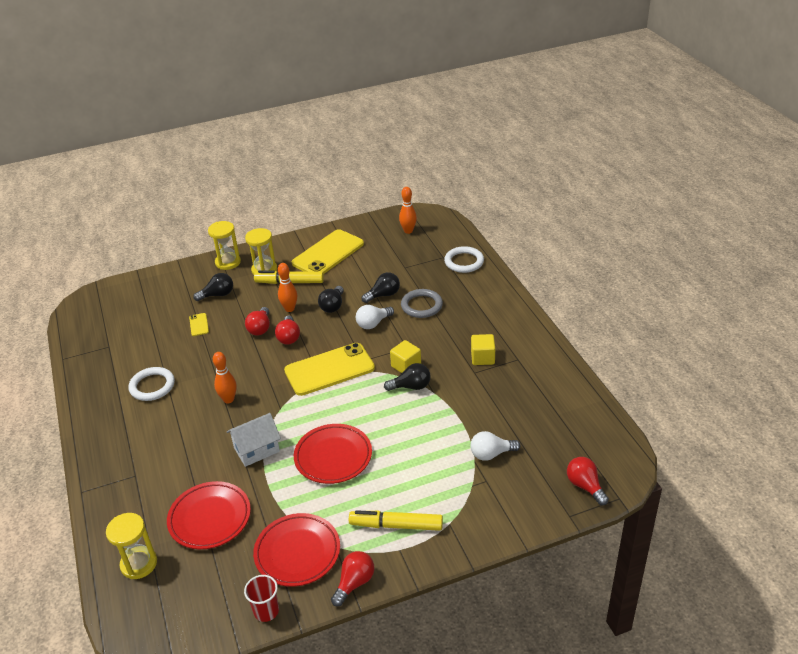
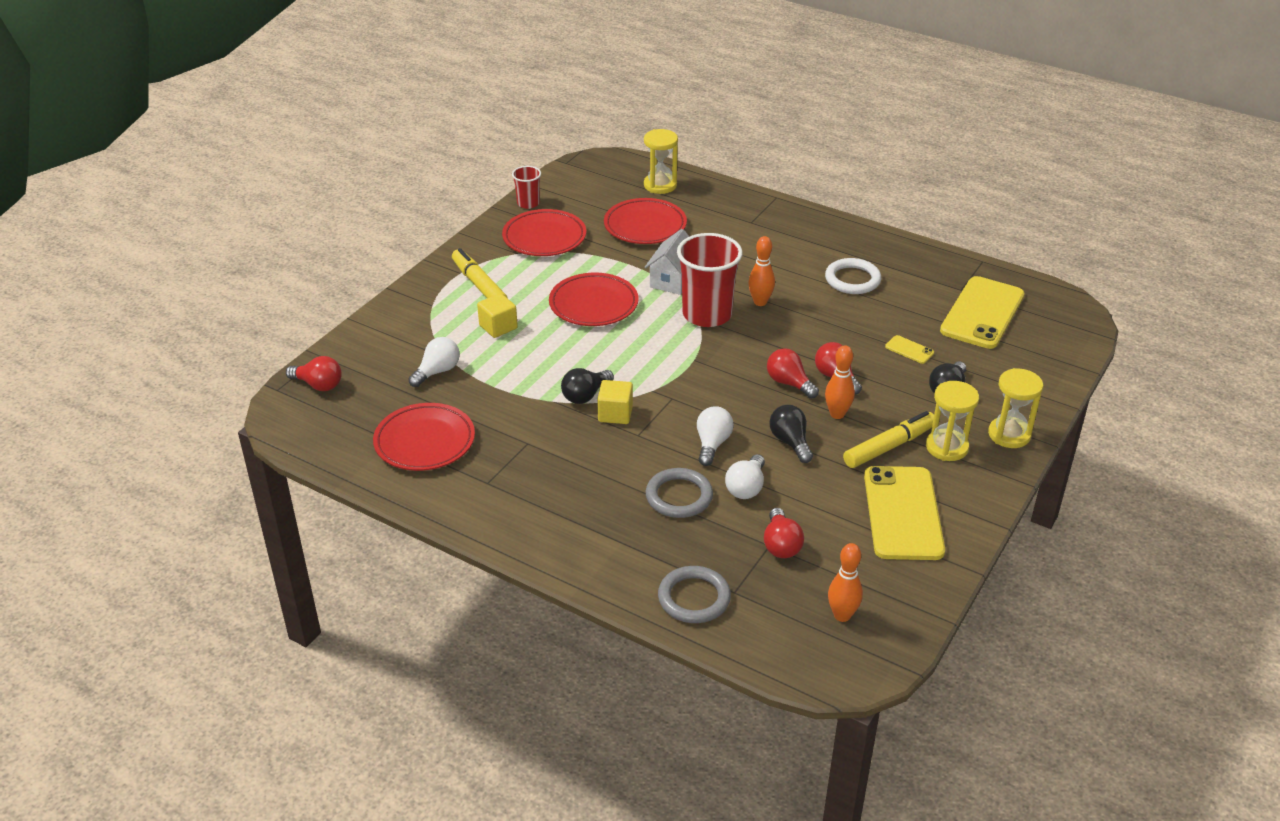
camera: 140 degrees right, 0 degrees up
(272, 407) = (707, 314): none -> red cup
(329, 369) = (696, 372): yellow phone -> yellow phone (982, 313)
(354, 583) = (477, 241): red light bulb -> red light bulb (781, 545)
(383, 295) = (746, 487): black light bulb -> white light bulb
(396, 525) = (479, 285): yellow marker -> yellow marker turned 90 degrees counterclockwise
(464, 262) = (694, 598): white ring -> grey ring
(482, 358) = (533, 464): yellow cube -> yellow cube (498, 327)
(537, 403) = (424, 442): none -> red plate

